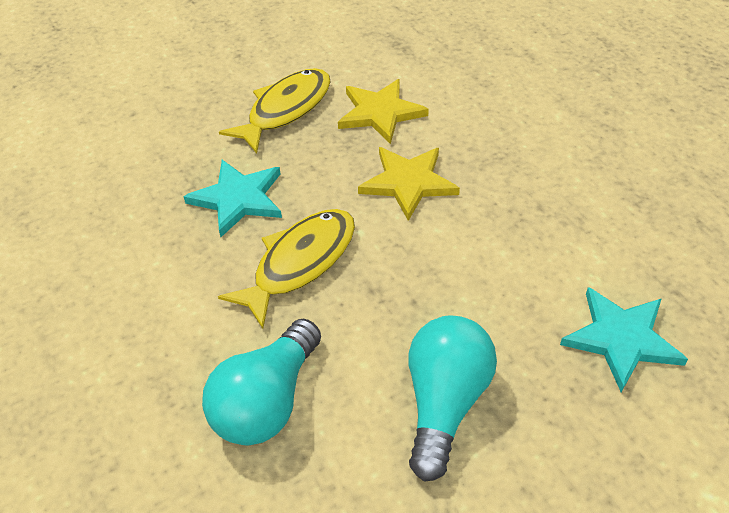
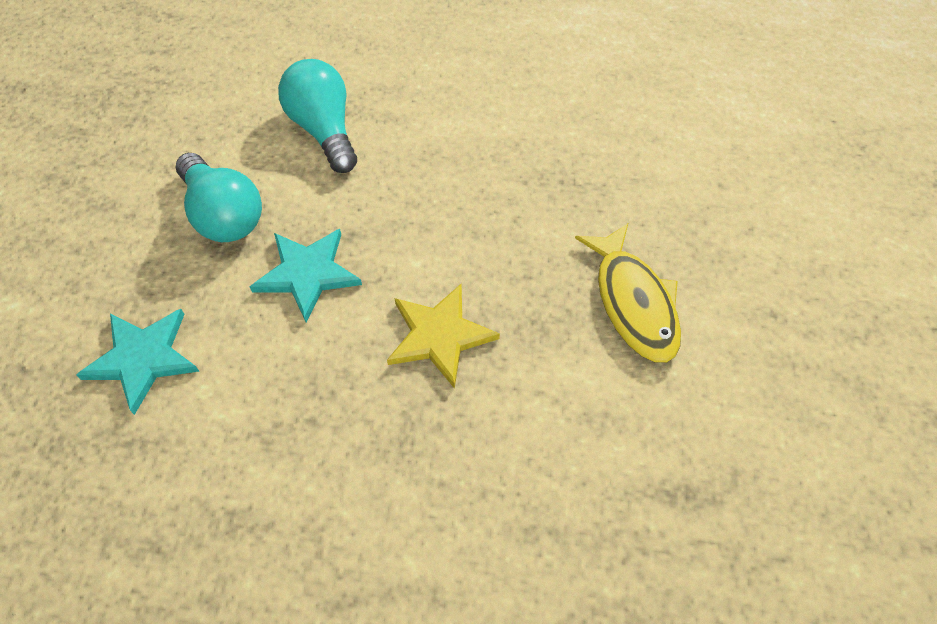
camera: 125 degrees right, 10 degrees up
(238, 199) = (531, 204): turquoise star -> turquoise star (307, 274)
(300, 263) = (421, 206): yellow fish -> none
(380, 113) = (562, 382): yellow star -> none

